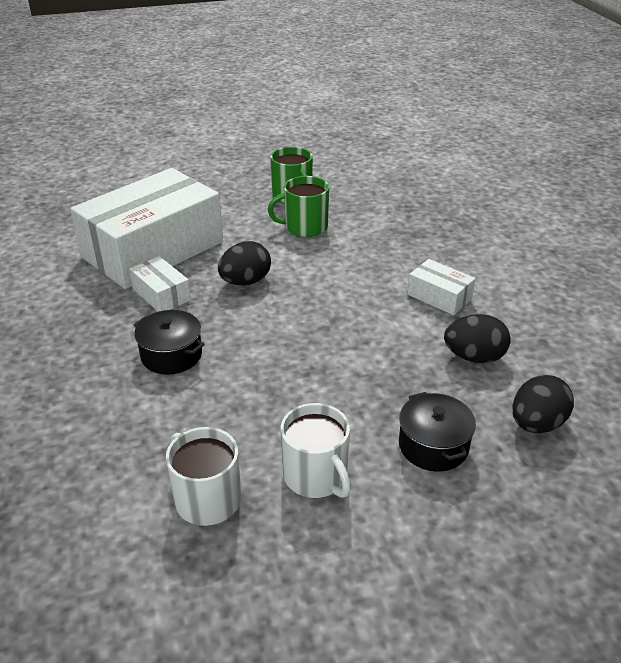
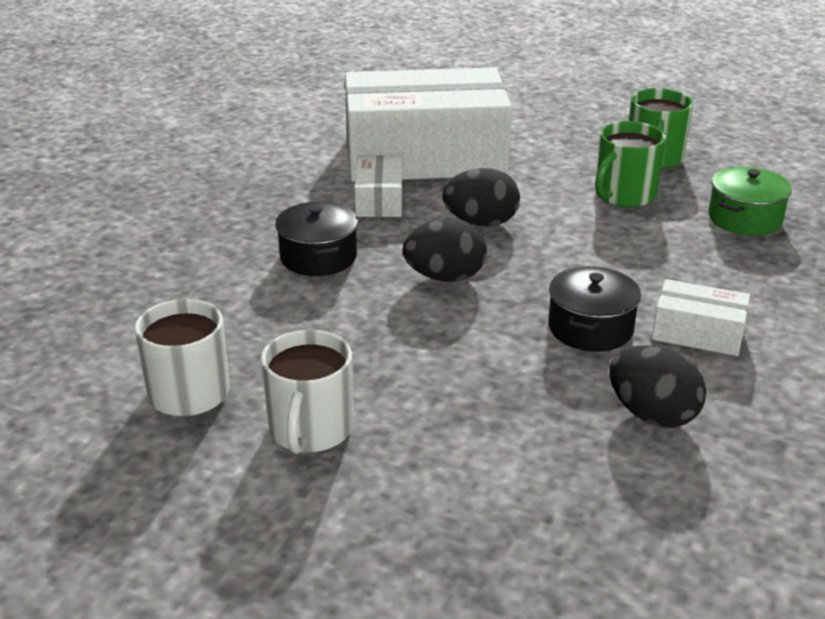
camera: 40 degrees right, 5 degrees down
(304, 227) = (624, 195): green mug -> green mug turned 75 degrees counterclockwise
(382, 215) = (744, 218): none -> green pot
(433, 446) = (471, 472): black pot -> black pot (590, 328)
(439, 297) = (698, 333): white box -> white box turned 60 degrees counterclockwise
(536, 424) = (634, 522): black egg -> black egg (445, 277)

